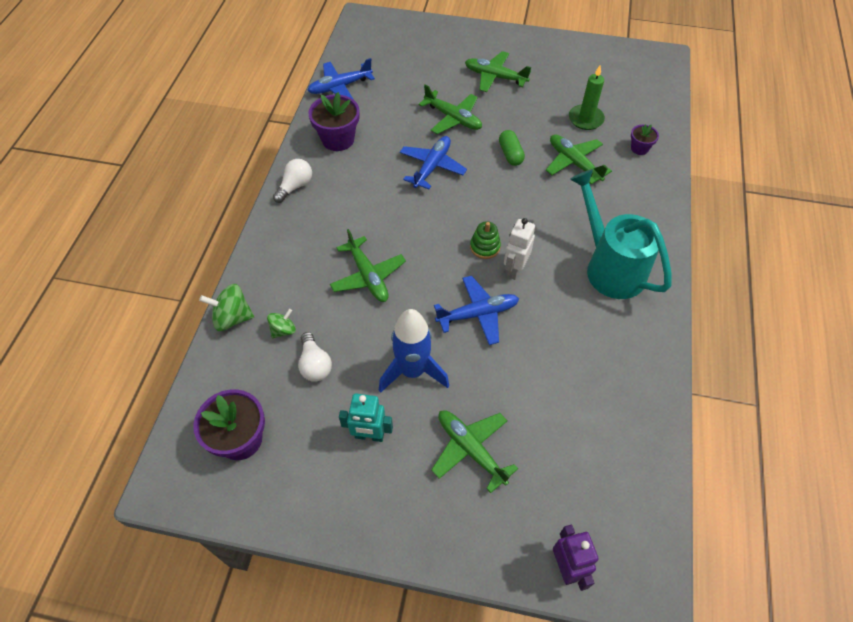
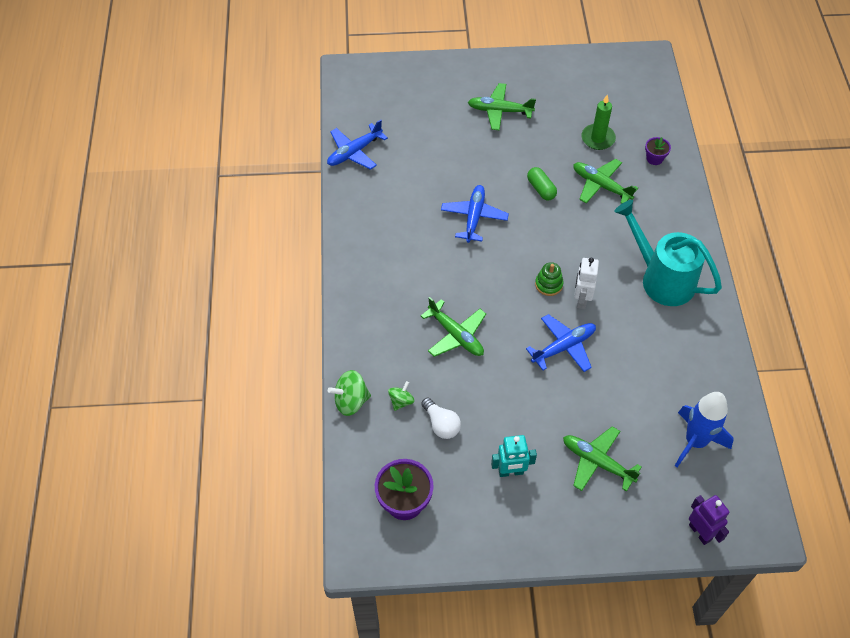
camera: 15 degrees left, 0 degrees up
(295, 186) = (354, 264): white light bulb -> none
(338, 139) = (375, 208): purple flower pot -> none
(412, 371) = (526, 409): blue rocket -> blue rocket (695, 441)
(453, 118) = (475, 163): green plane -> none

